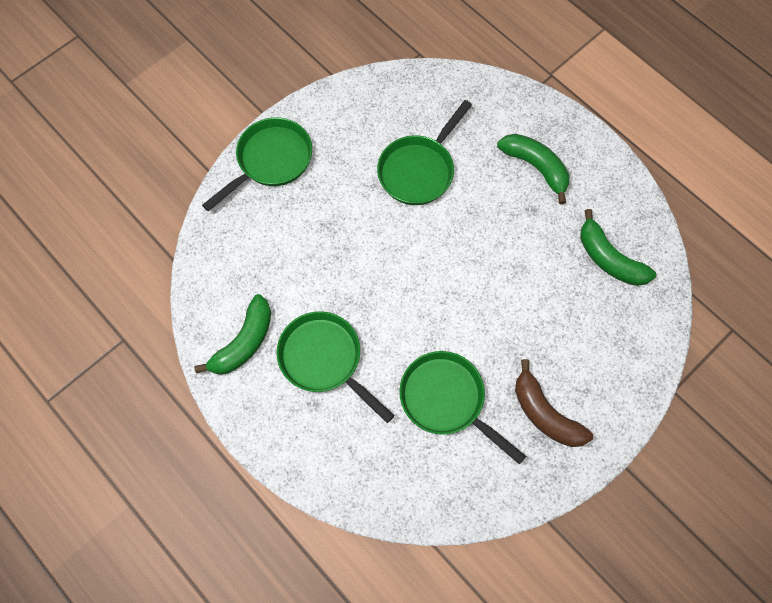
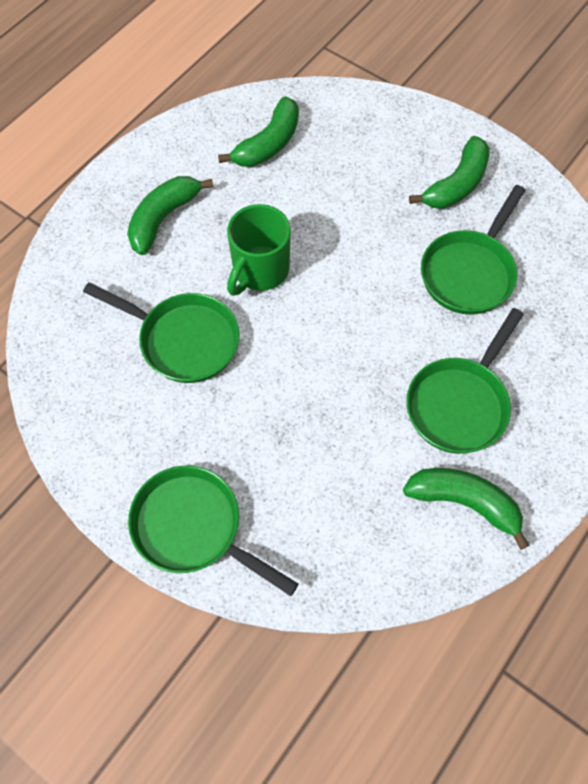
camera: 100 degrees left, 5 degrees down
(474, 232) = (259, 270): none -> green mug
(545, 414) = (456, 184): brown banana -> green banana

